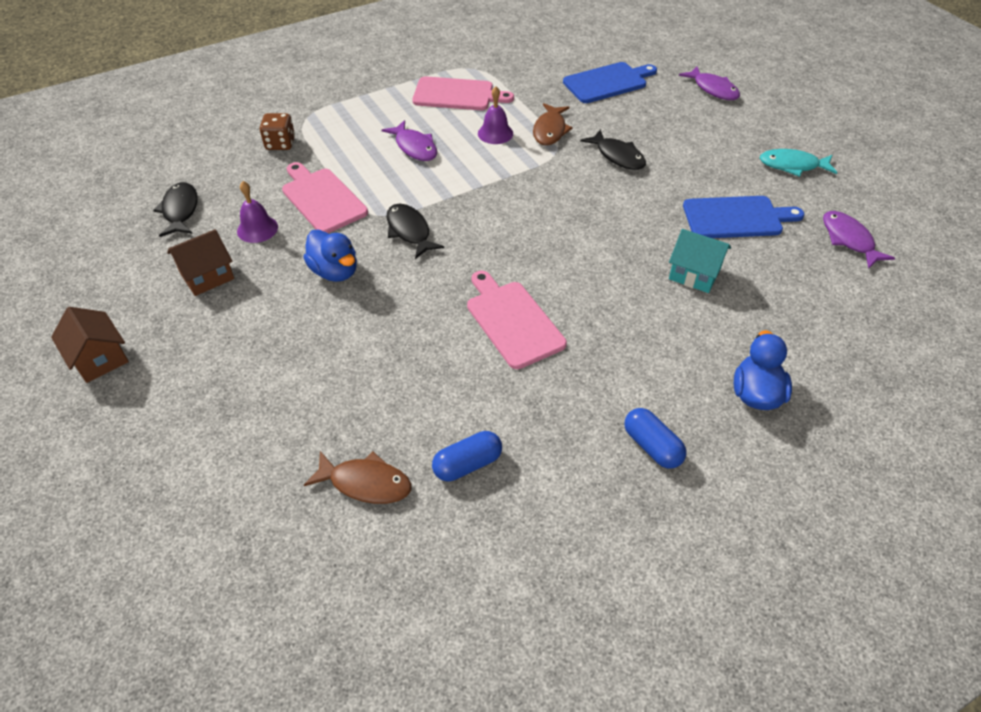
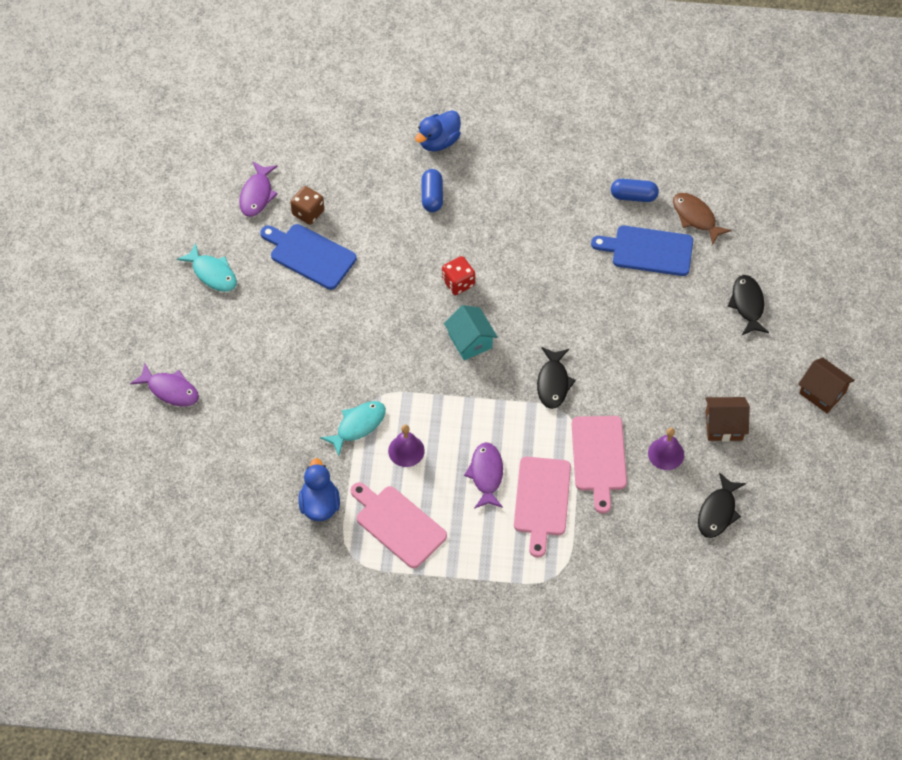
camera: 145 degrees left, 10 degrees up
(99, 358) = (822, 393): brown house -> brown house turned 45 degrees counterclockwise
(280, 144) = (597, 550): brown dice -> brown dice (308, 213)
(335, 271) = (630, 376): blue duck -> blue duck (319, 504)
(512, 321) = (538, 267): pink cutting board -> pink cutting board (541, 500)
(550, 130) = (358, 426): brown fish -> turquoise fish
(578, 265) = (458, 283): none -> red dice
(608, 82) = (250, 456): blue cutting board -> blue cutting board (648, 250)
(618, 156) = (332, 363): black fish -> black fish (747, 304)
(652, 446) = (525, 149): blue capsule -> blue capsule (432, 196)
(694, 274) = (389, 231): turquoise house -> turquoise house (470, 341)
(713, 89) = (170, 390): purple fish -> purple fish turned 120 degrees clockwise

